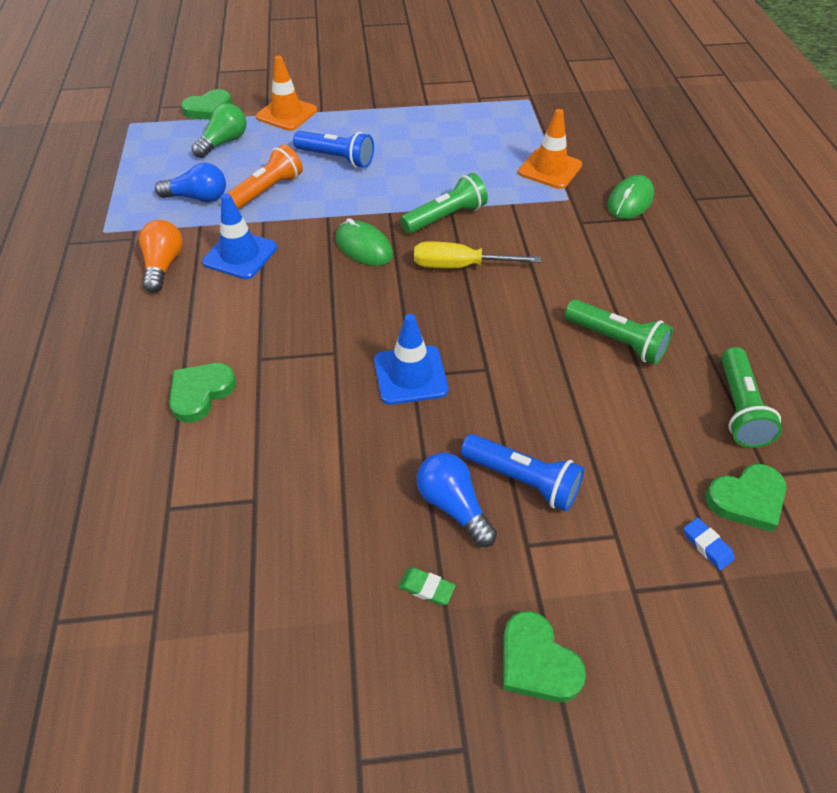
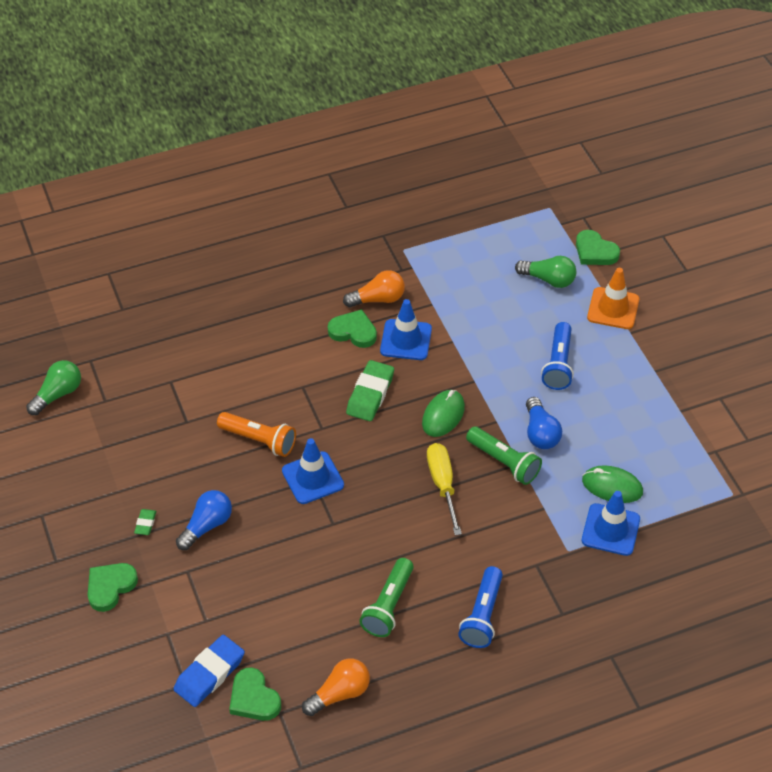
camera: 75 degrees right, 0 degrees up
(99, 690) = (58, 394): none -> green light bulb
(198, 198) = (465, 290): blue light bulb -> blue light bulb (540, 433)
(201, 393) = (262, 365): green heart -> green heart (353, 331)
(267, 191) = (491, 331): orange flashlight -> orange flashlight (259, 440)
(304, 299) = (370, 394): none -> green eraser
(522, 480) = (236, 561): blue flashlight -> blue flashlight (482, 615)
(550, 169) = (610, 530): orange traffic cone -> blue traffic cone
(630, 201) = (584, 601): green mouse -> green mouse (612, 486)
(707, 545) = (209, 674): blue eraser -> blue eraser, size x2.06
(739, 408) = (340, 694): green flashlight -> orange light bulb

